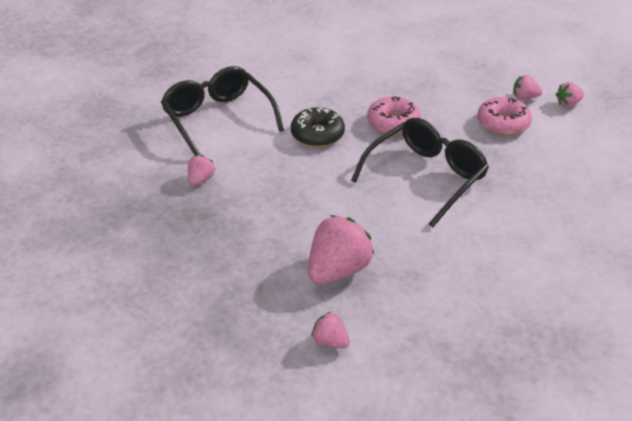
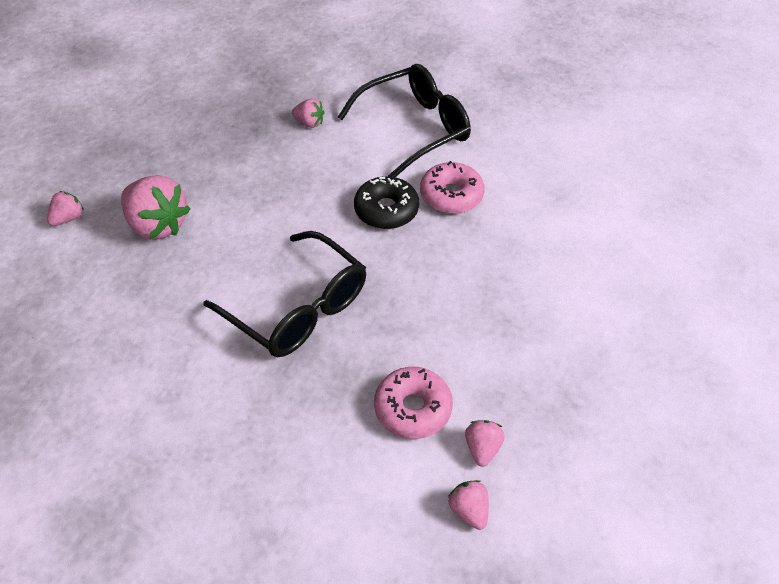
camera: 90 degrees right, 10 degrees up
(393, 123) = (411, 282): pink donut -> pink donut (451, 195)

